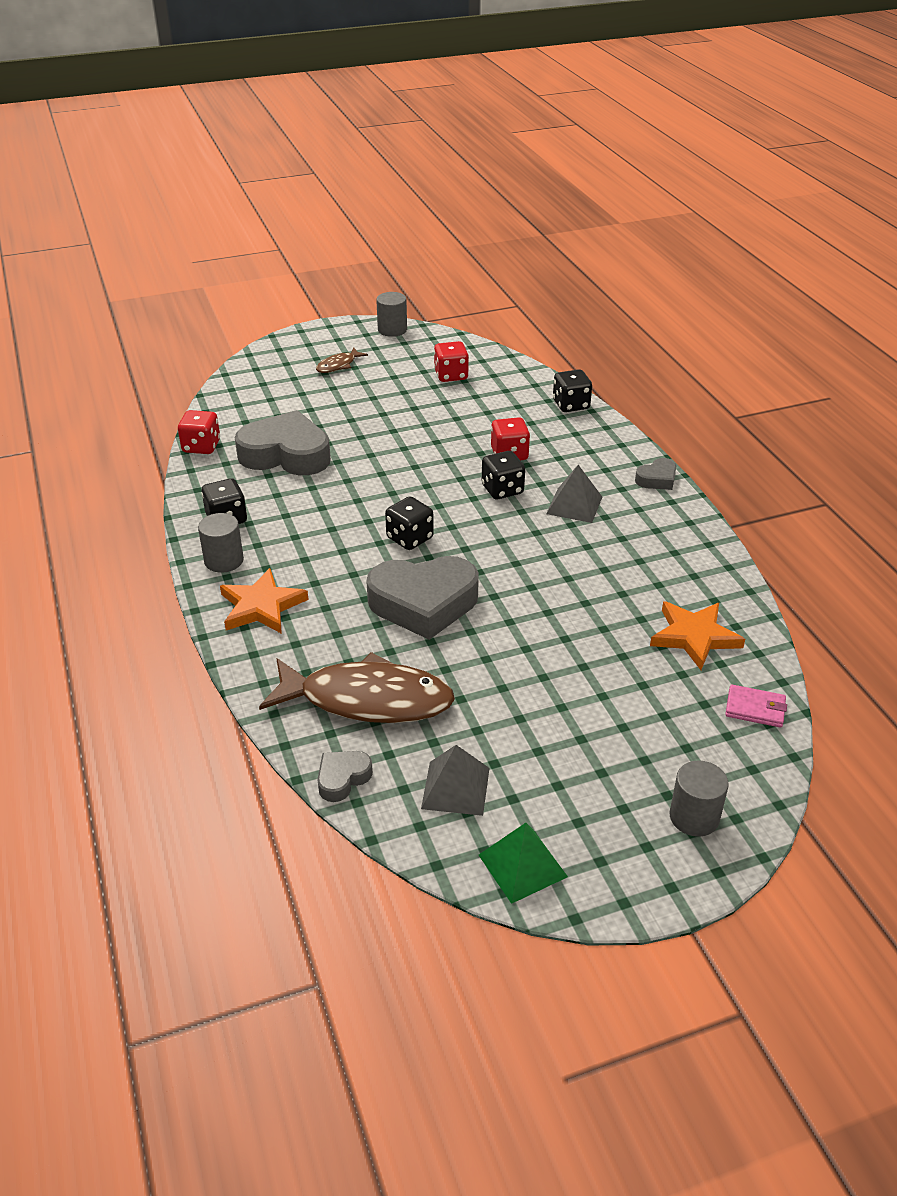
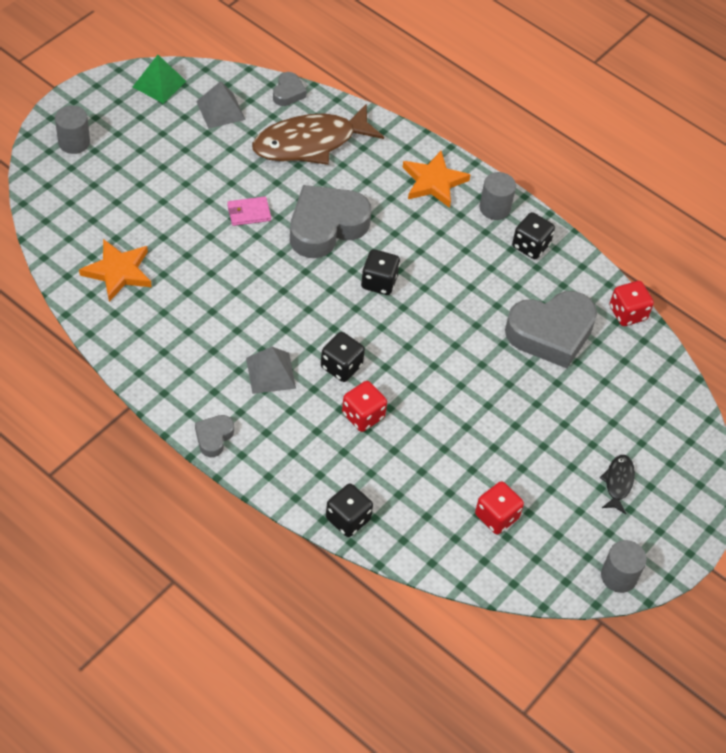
camera: 145 degrees right, 15 degrees up
(338, 365) = (618, 482): brown fish -> black fish
(755, 709) = (57, 228): pink wallet -> pink wallet (249, 213)

